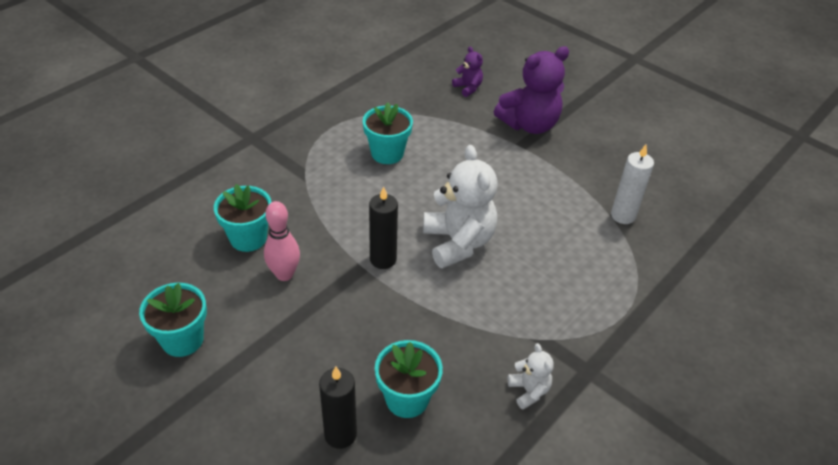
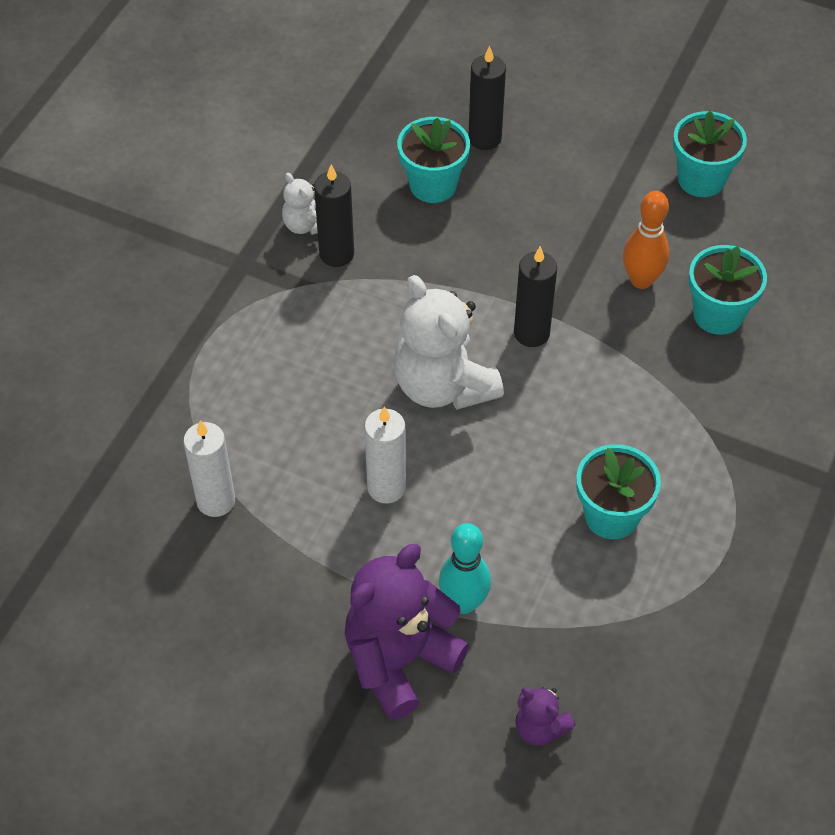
camera: 165 degrees right, 10 degrees up
(284, 274) = (641, 280): pink bowling pin -> orange bowling pin
(487, 138) = (463, 602): none -> turquoise bowling pin
(508, 357) = (336, 254): none -> black candle
(514, 197) = (386, 487): none -> white candle

